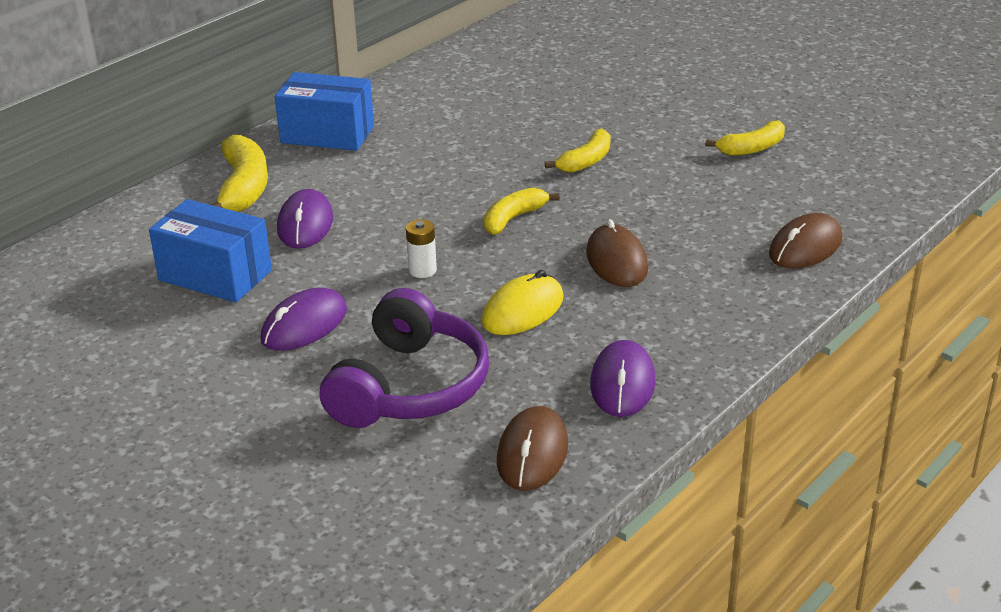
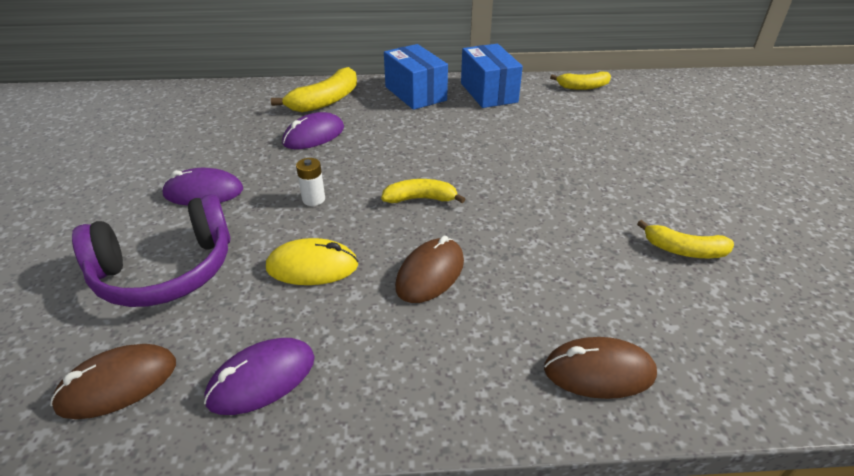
camera: 45 degrees right, 5 degrees up
(215, 275) = (227, 138): blue box -> blue box (488, 92)
(586, 161) = (534, 187): yellow banana -> yellow banana (583, 87)

